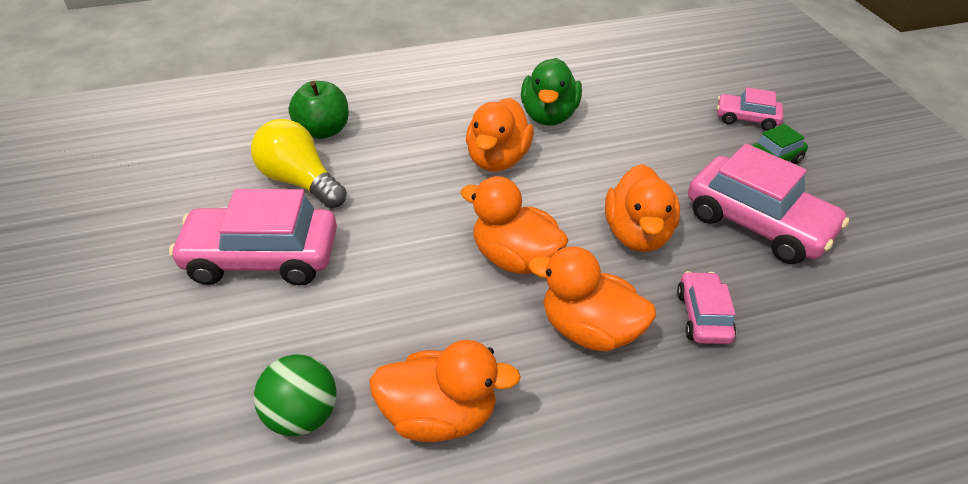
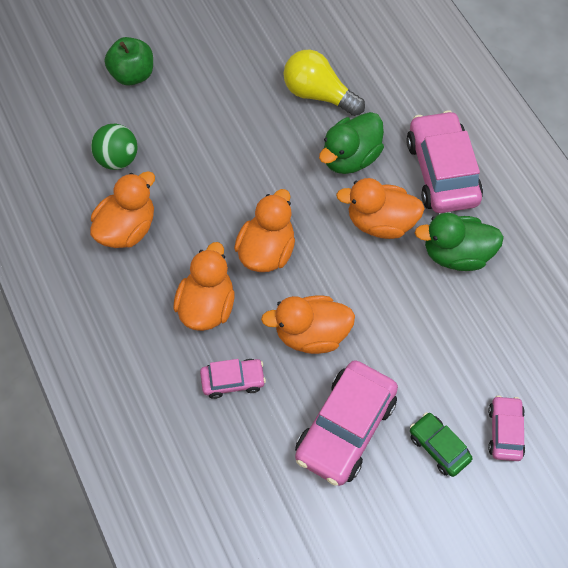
camera: 80 degrees right, 20 degrees up
(262, 257) = (236, 97): pink car -> pink car (442, 171)
(300, 181) = (318, 94): yellow light bulb -> yellow light bulb turned 90 degrees counterclockwise
(323, 131) = (385, 90): green apple -> green apple (132, 74)
(403, 169) = (350, 157): none -> green duck
(440, 416) = (127, 228): orange duck -> orange duck turned 135 degrees counterclockwise

